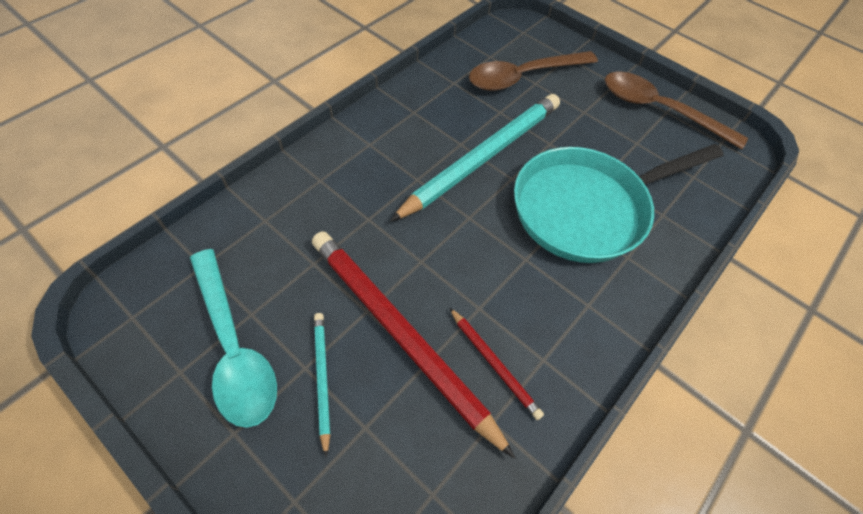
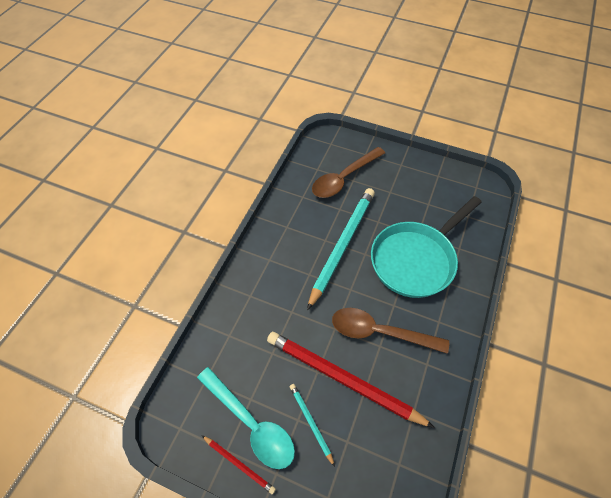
camera: 15 degrees left, 0 degrees up
(494, 363) = (401, 377): red pencil -> red pencil (239, 464)
(658, 110) = (433, 176): brown spoon -> brown spoon (379, 332)

